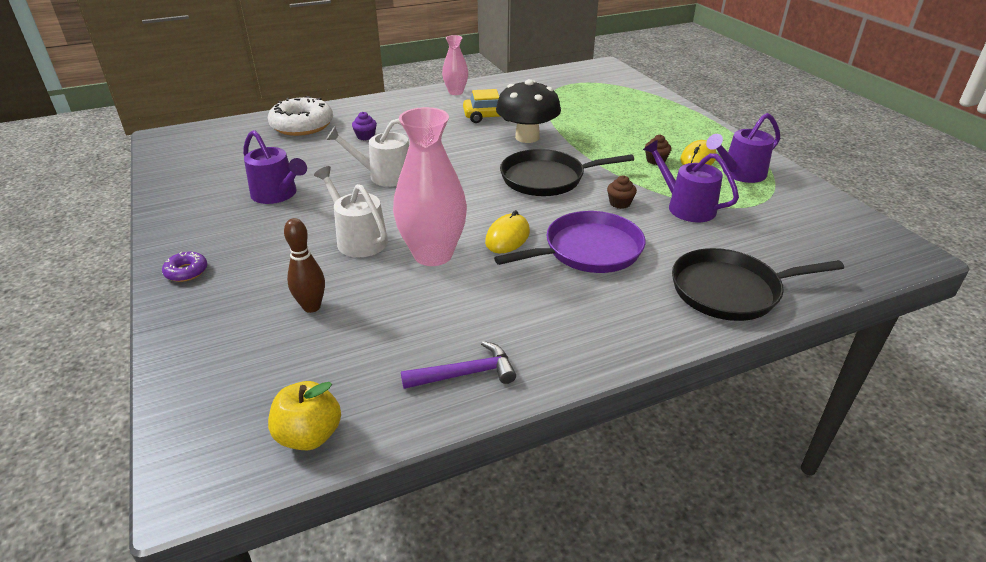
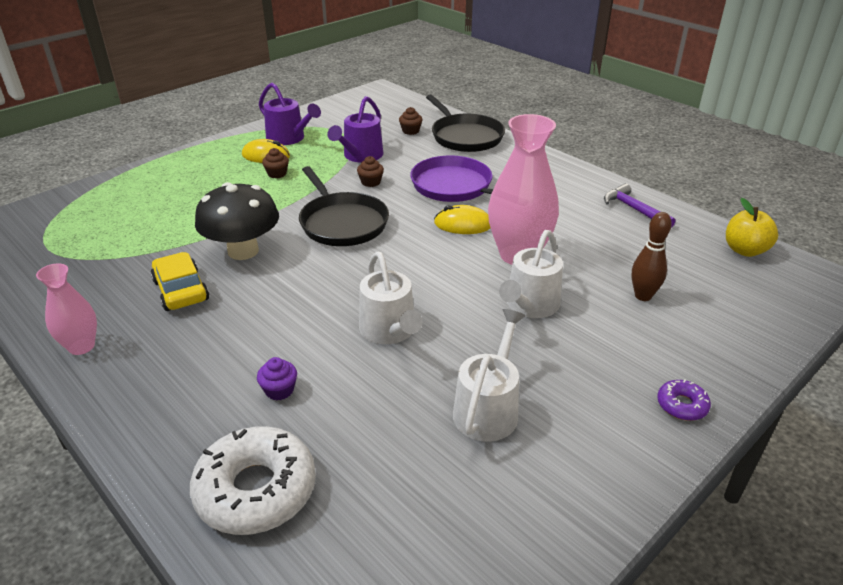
camera: 110 degrees left, 0 degrees up
(277, 194) = (488, 409): purple watering can -> white watering can
(754, 251) = (410, 131): none -> brown cupcake

